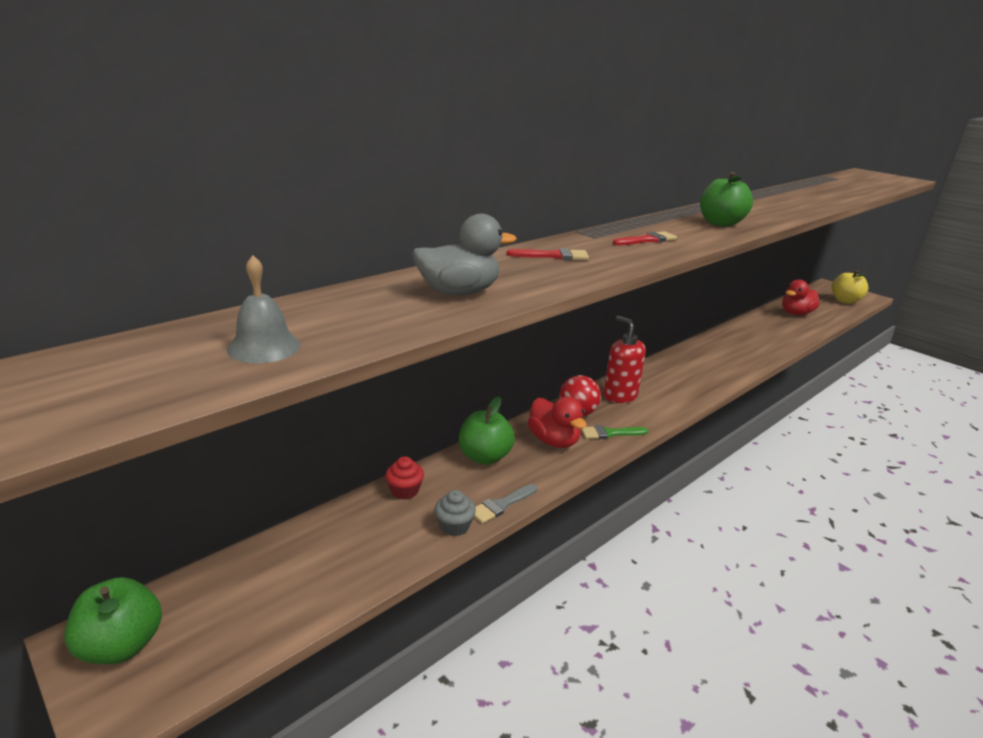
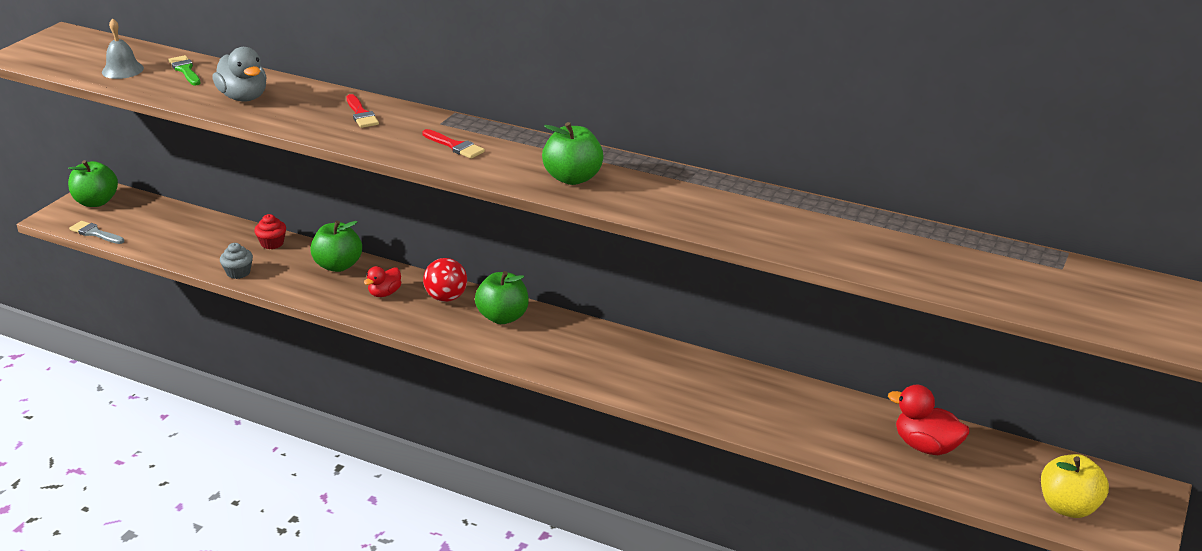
camera: 70 degrees right, 5 degrees up
(501, 505) = (273, 286): grey brush -> grey brush (95, 233)
(554, 441) = (384, 293): red duck -> red duck, size x0.62
(609, 433) = (417, 320): green brush -> green brush (185, 70)
(620, 395) = (503, 317): red soap dispenser -> green apple

